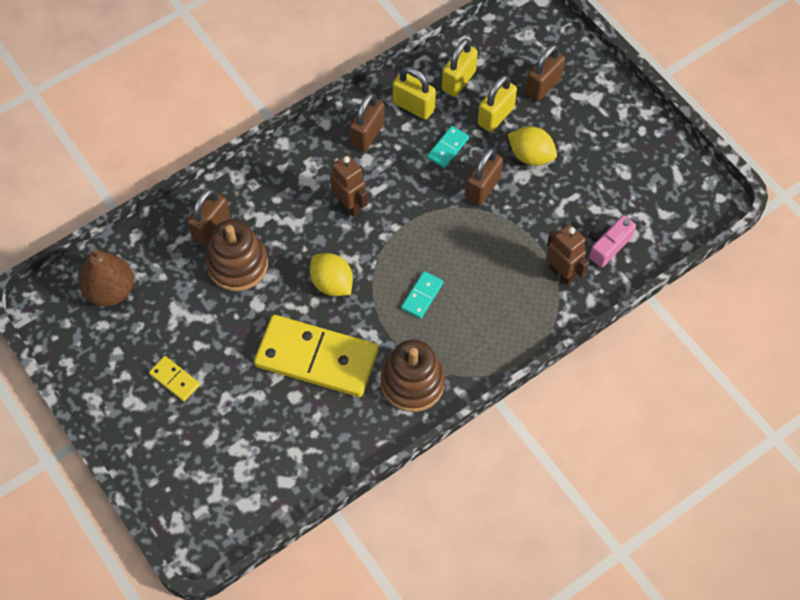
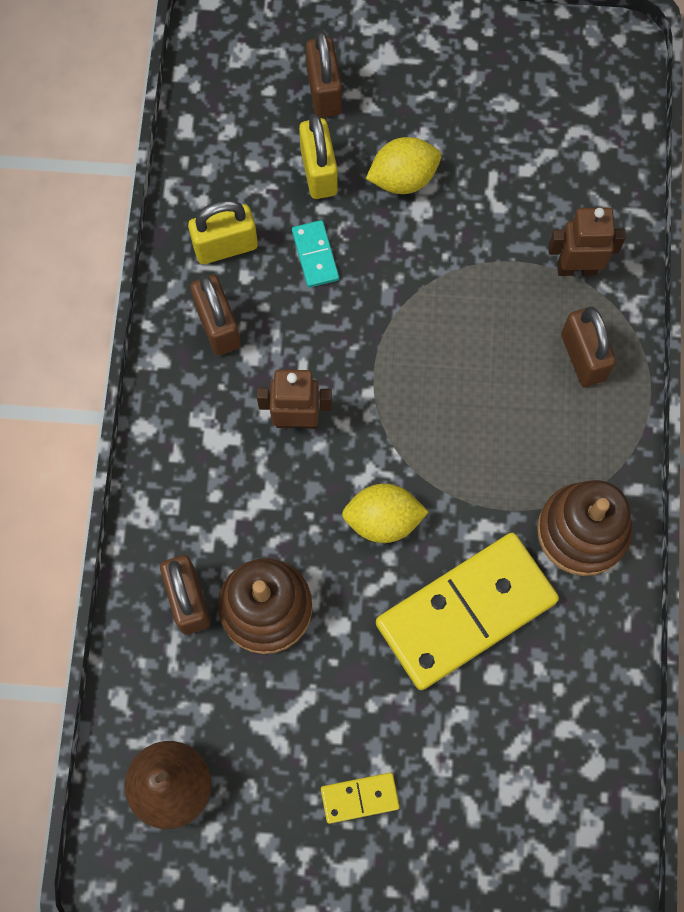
camera: 50 degrees left, 10 degrees up
(422, 296) = (482, 435): turquoise domino -> none
(458, 81) = (236, 172): yellow padlock -> none
(483, 188) = (400, 261): brown padlock -> brown padlock (583, 357)
(607, 245) = (581, 194): pink camera -> none

